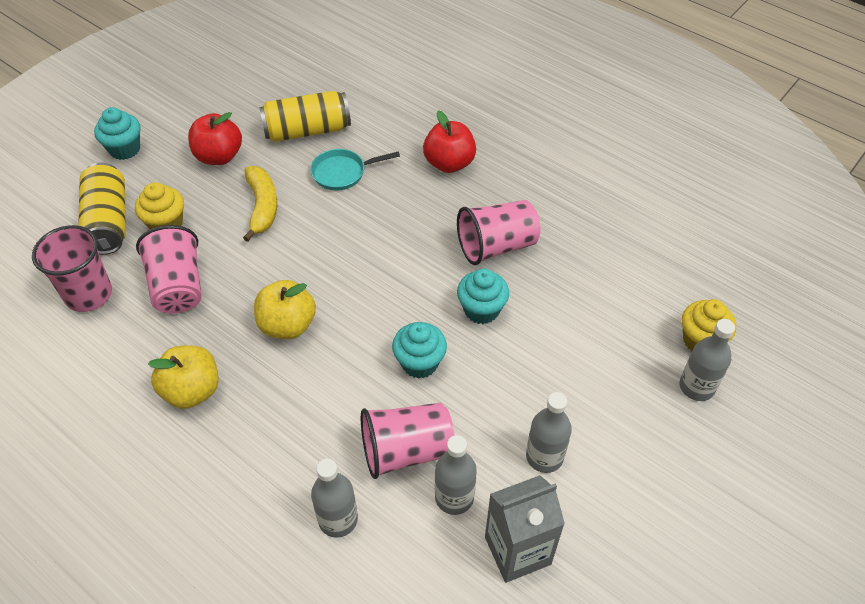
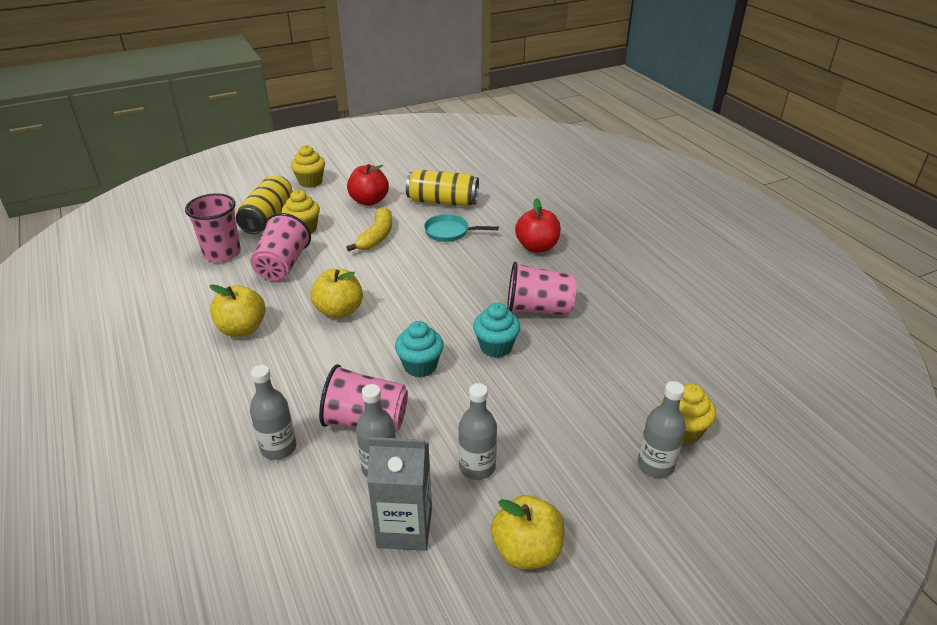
camera: 25 degrees right, 15 degrees down
(125, 149) = (310, 182): turquoise cupcake -> yellow cupcake
(637, 524) = (526, 551): none -> yellow apple

